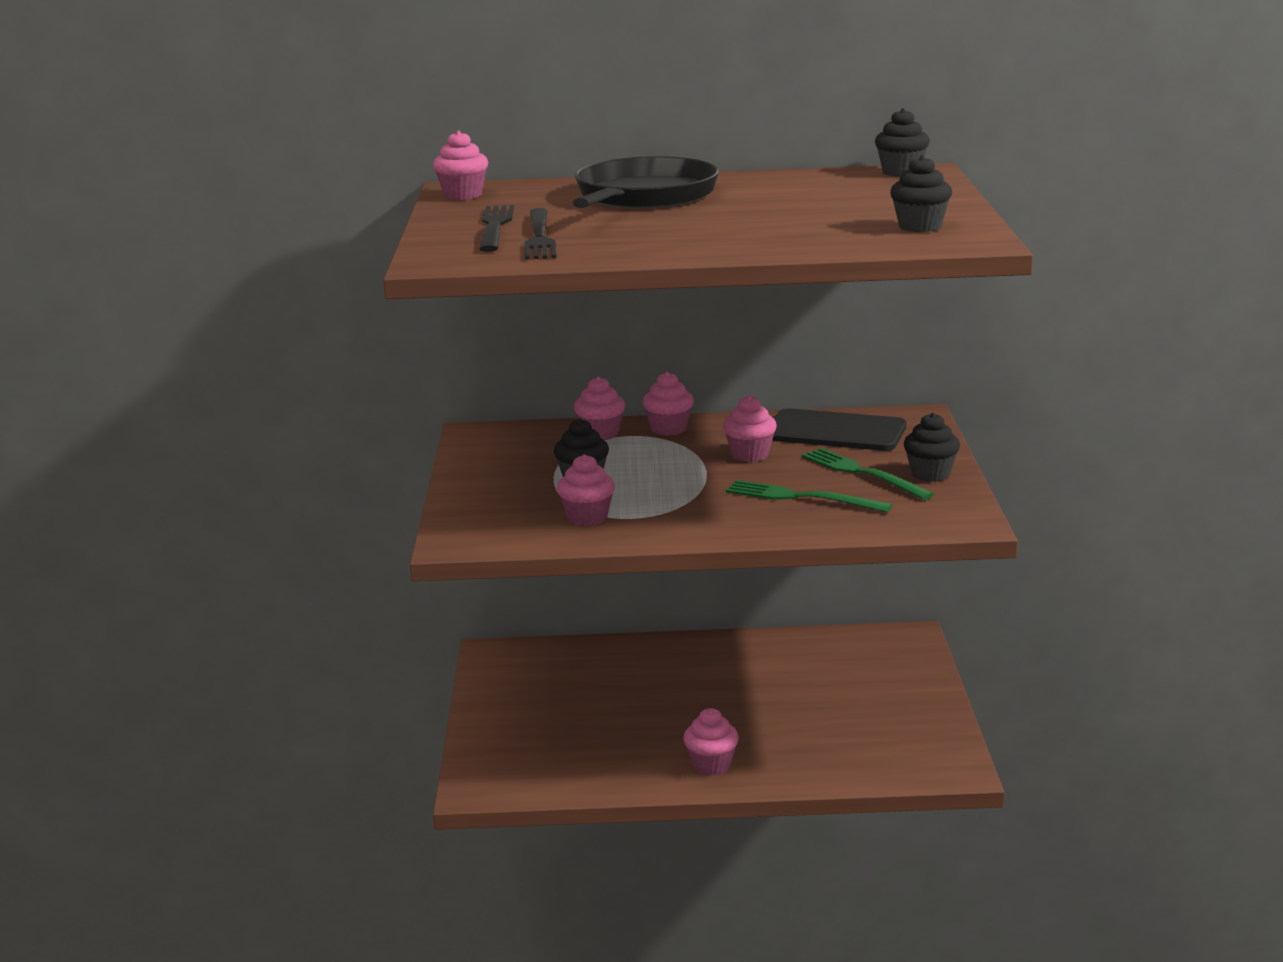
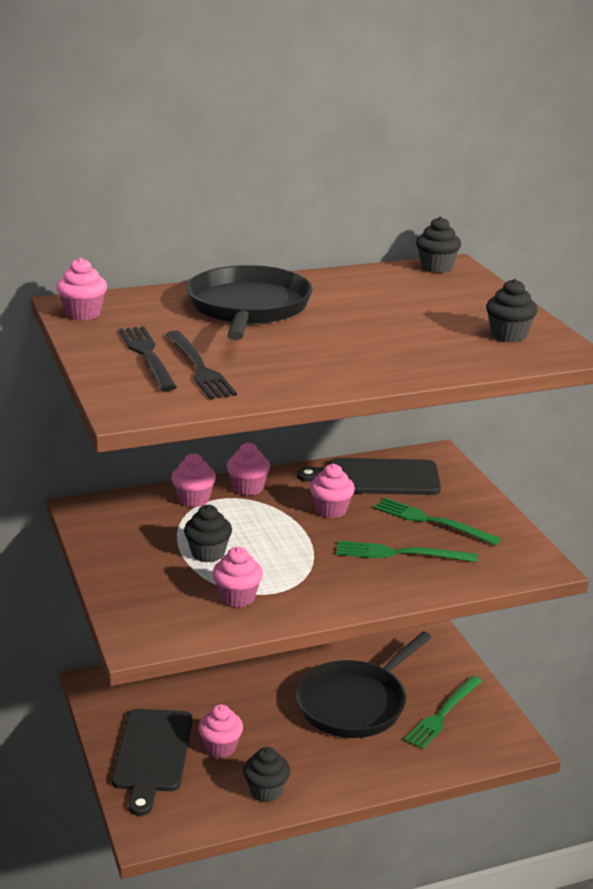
camera: 20 degrees left, 5 degrees up
(520, 722) = (152, 754): none -> black cutting board
(711, 765) = (330, 774): pink cupcake -> pink cupcake (220, 747)
(778, 705) = (355, 703): none -> black pan
(880, 728) = (443, 714): none -> green fork
(930, 474) = (484, 516): black cupcake -> black cupcake (266, 791)

